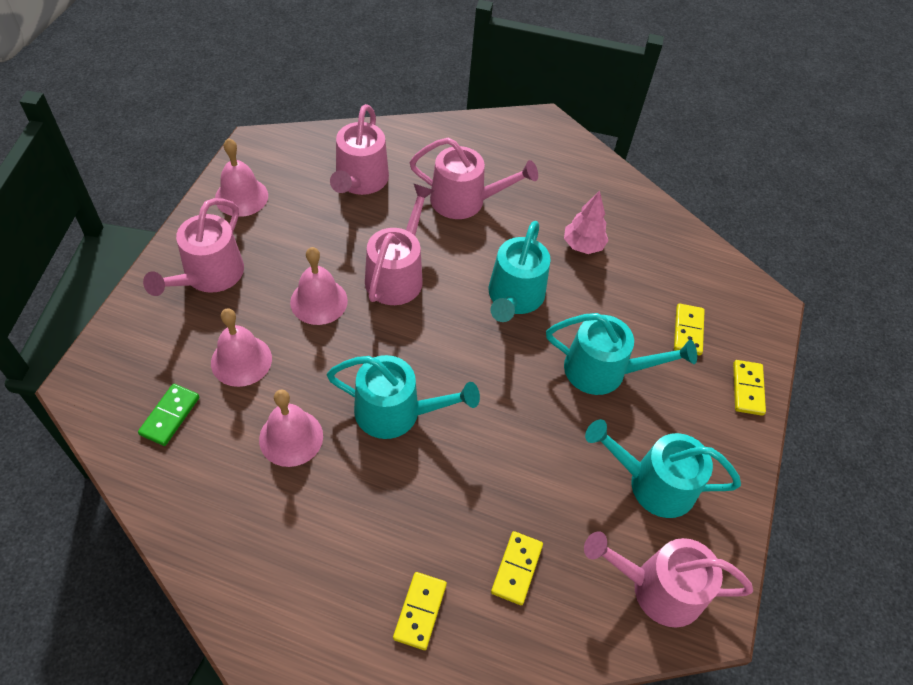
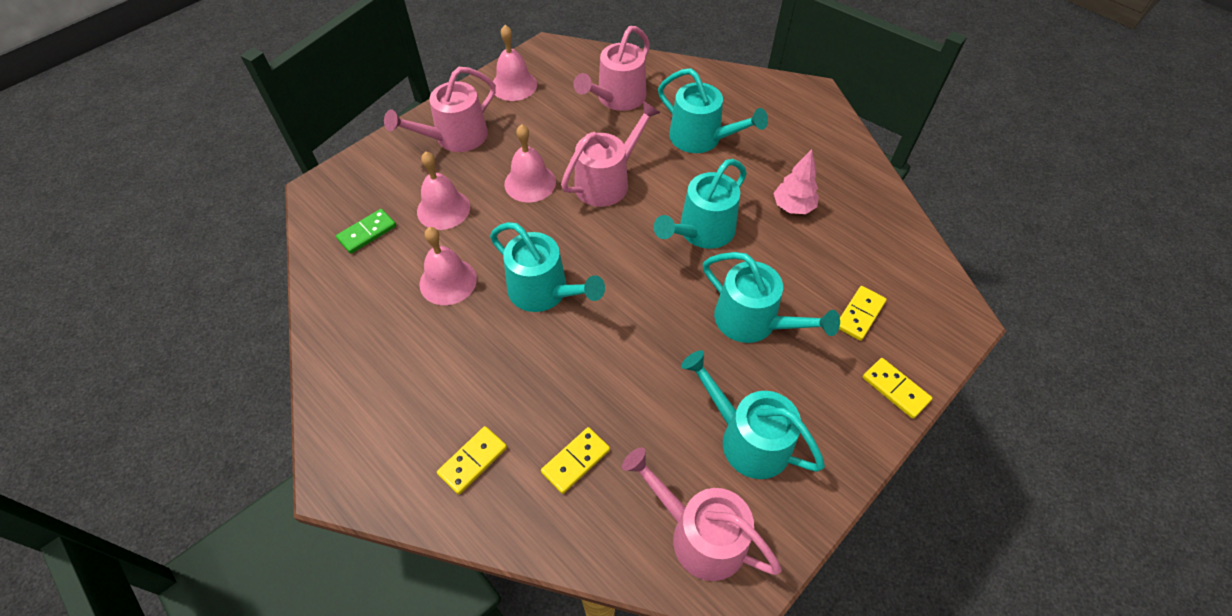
camera: 30 degrees right, 0 degrees up
(465, 200) = (701, 138): pink watering can -> turquoise watering can
(748, 389) = (895, 389): yellow domino -> yellow domino turned 75 degrees counterclockwise

